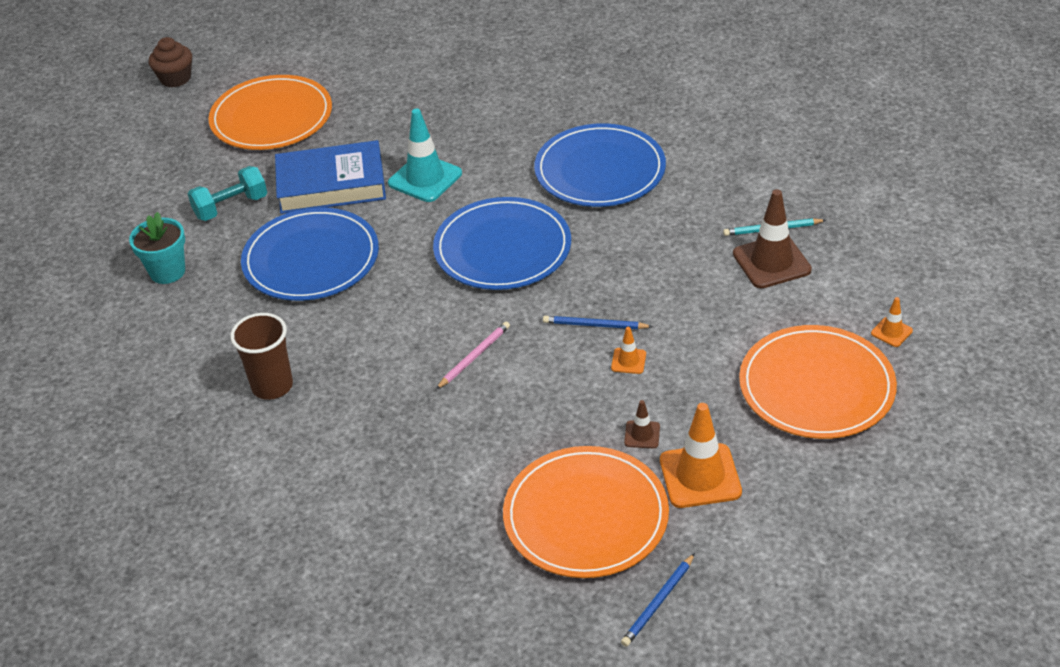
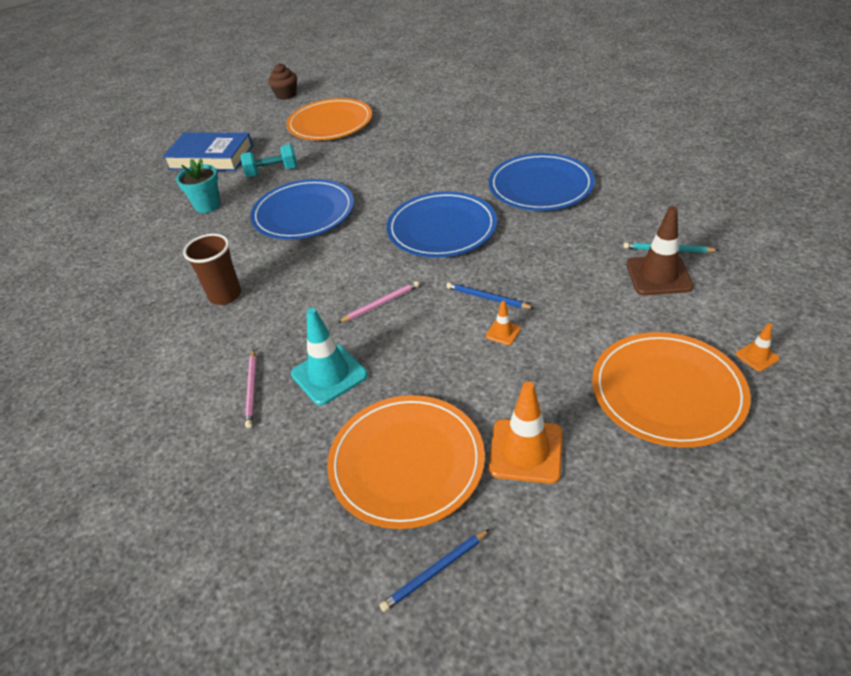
camera: 20 degrees right, 0 degrees up
(331, 184) = (344, 168): blue book -> blue book (211, 157)
(375, 485) = (252, 389): none -> pink pencil
(425, 178) = (410, 173): turquoise traffic cone -> turquoise traffic cone (329, 375)
(642, 434) = (488, 399): brown traffic cone -> none

